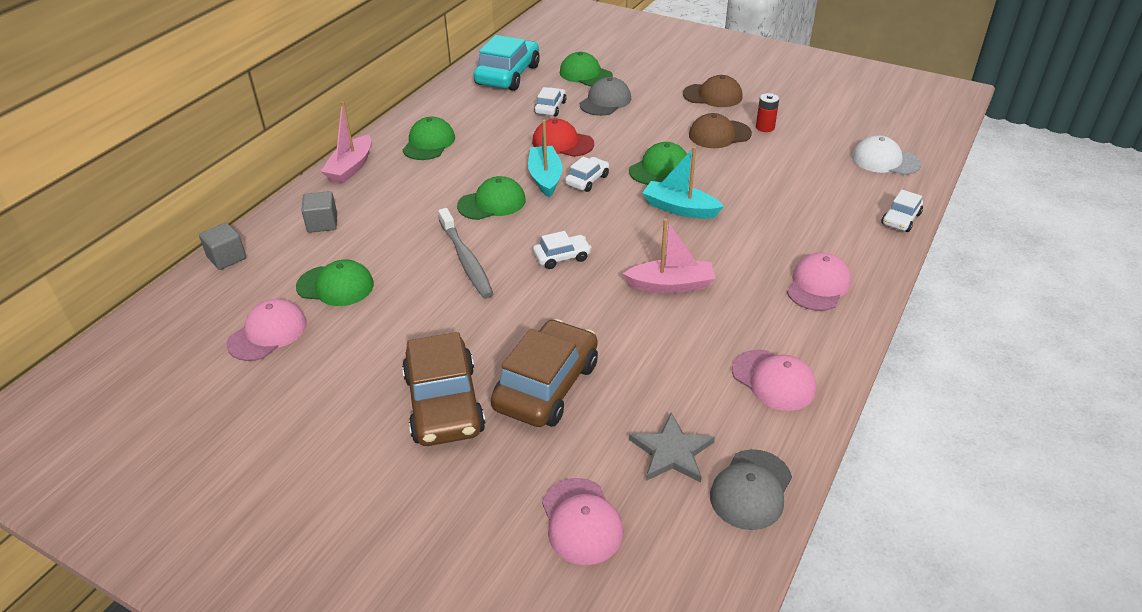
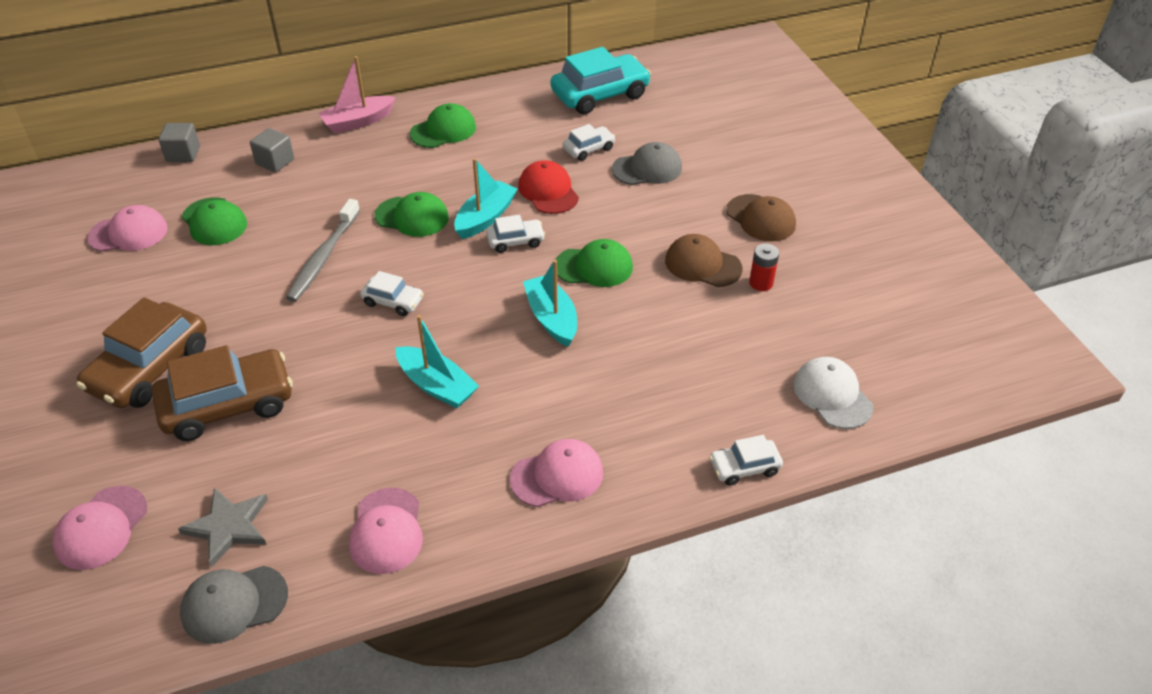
camera: 40 degrees right, 5 degrees up
(585, 74) = (671, 129): green cap -> none
(671, 285) = (436, 386): pink boat -> turquoise boat

